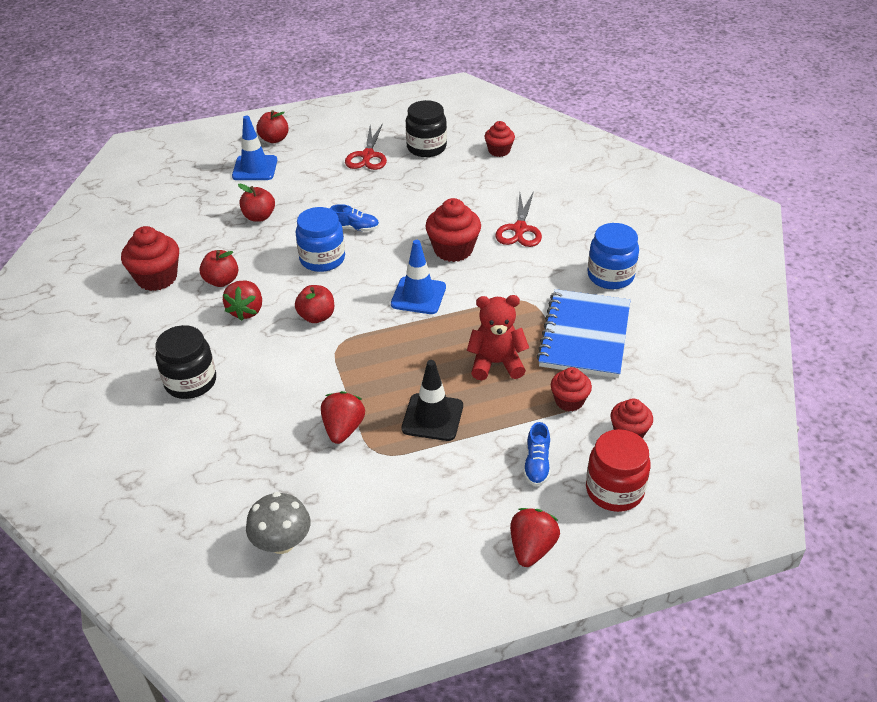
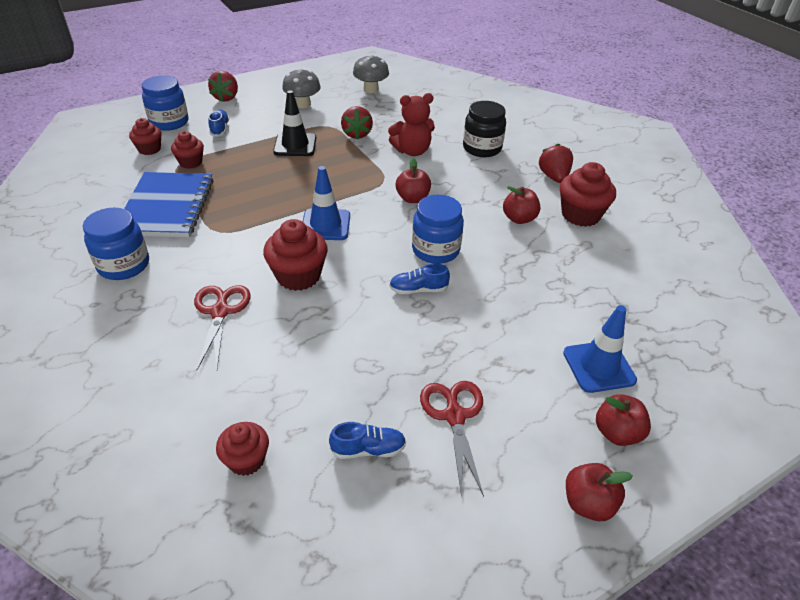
camera: 165 degrees right, 0 degrees up
(246, 311) = (477, 197): red strawberry -> red strawberry (553, 177)
(259, 217) = (536, 291): red apple -> red apple (588, 503)
(406, 512) = (303, 104): none -> grey mushroom
(426, 148) = (368, 449): black jar -> blue shoe
(496, 363) = (248, 180): red teddy bear -> red teddy bear (412, 151)
(614, 490) = (169, 122): red jar -> blue jar

